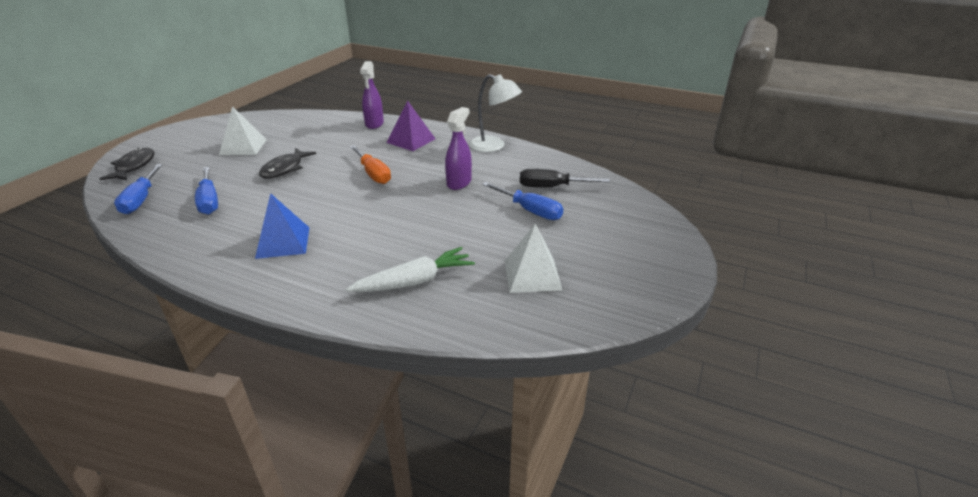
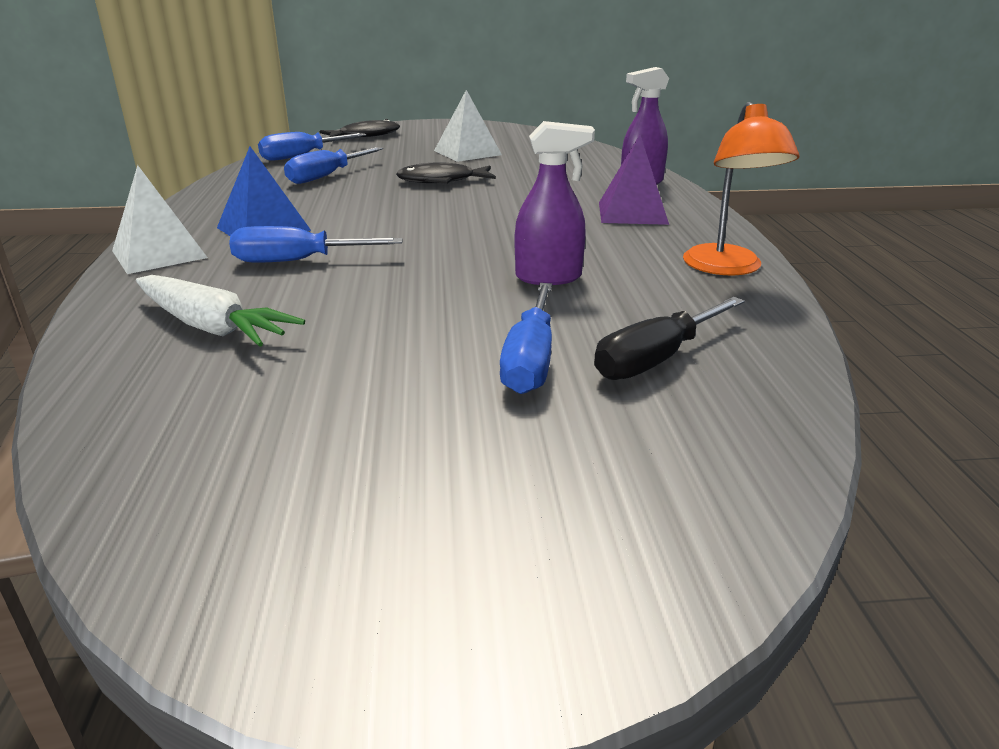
camera: 60 degrees right, 5 degrees down
(354, 240) = (298, 261): none -> blue screwdriver
(373, 174) = (494, 221): orange screwdriver -> none
(494, 146) = (727, 268): white lamp -> orange lamp
(532, 275) = (291, 422): white pyramid -> white pyramid (159, 254)
(552, 187) = (656, 359): black screwdriver -> black screwdriver turned 105 degrees counterclockwise

